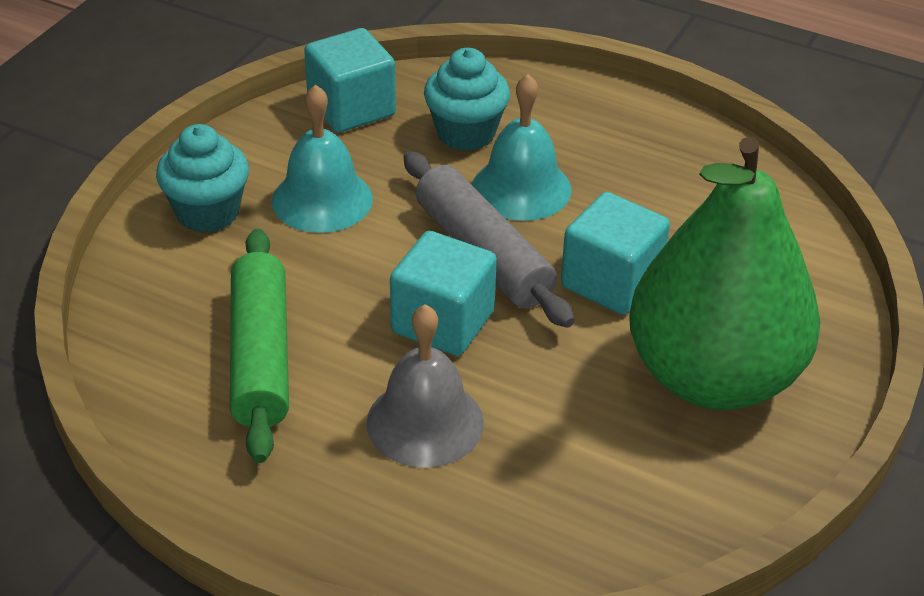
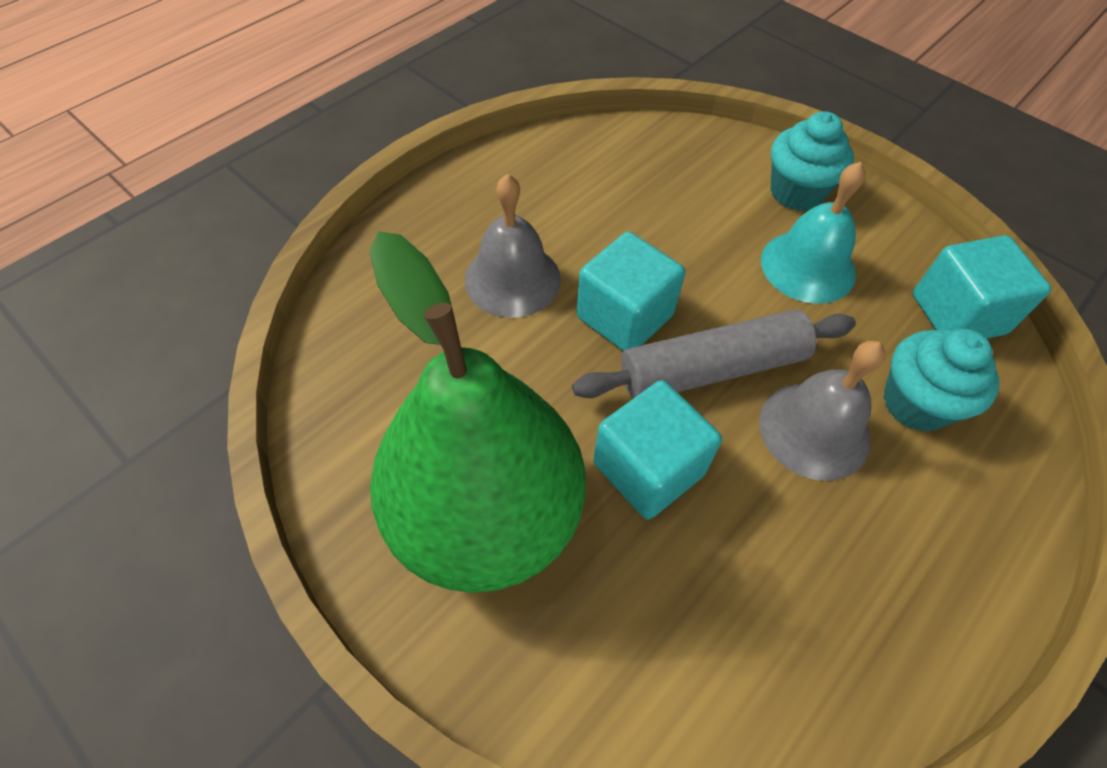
camera: 105 degrees right, 15 degrees up
(260, 357) = (616, 198): green rolling pin -> none
(521, 188) = (814, 430): turquoise bell -> grey bell

